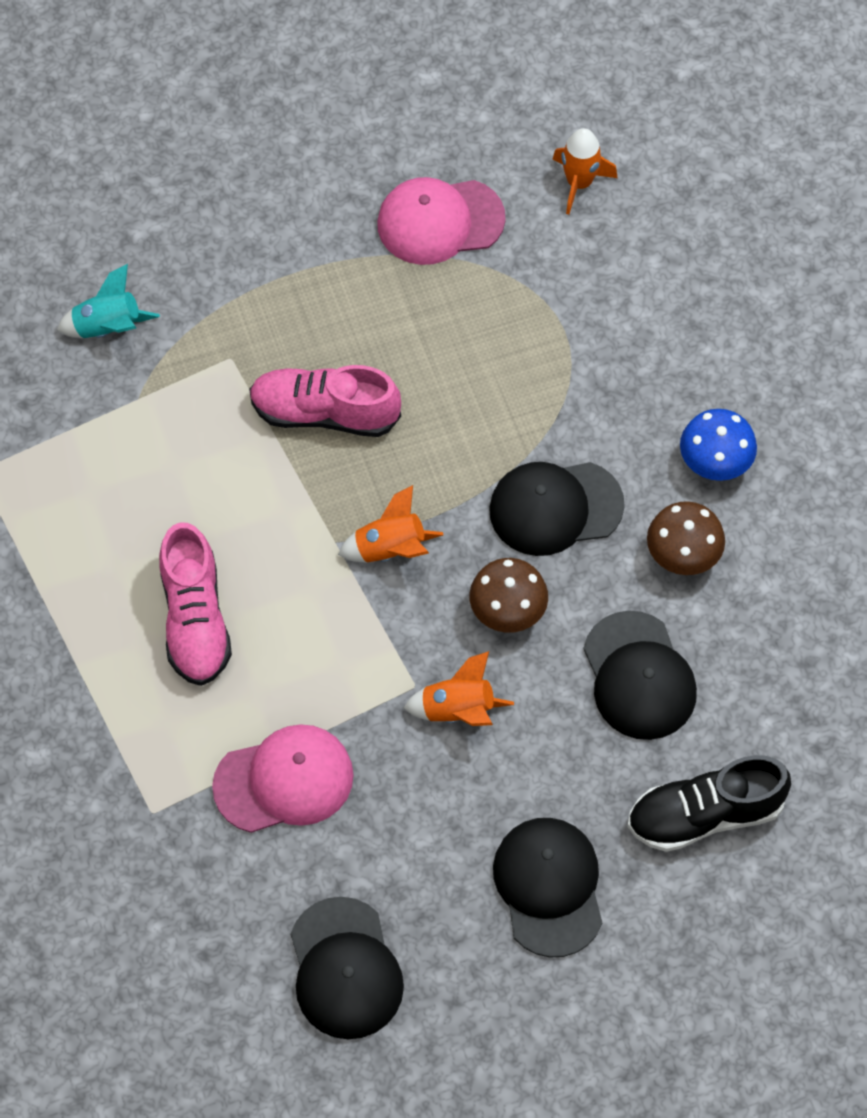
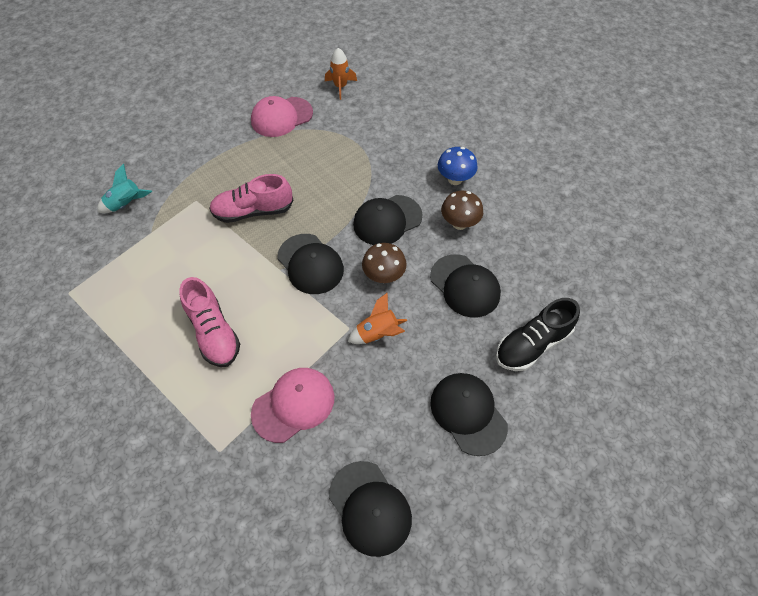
camera: 20 degrees left, 5 degrees down
(390, 549) = (310, 264): orange rocket -> black cap

